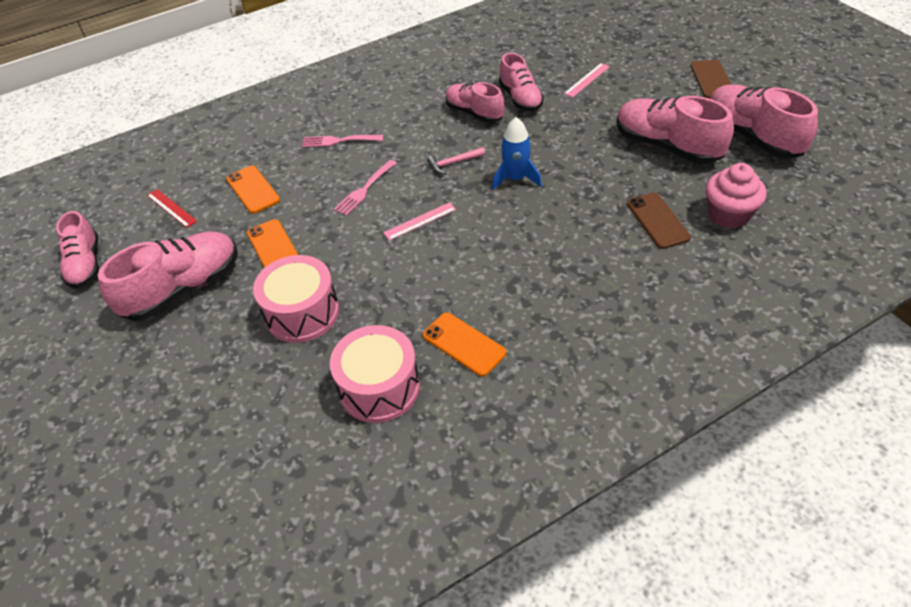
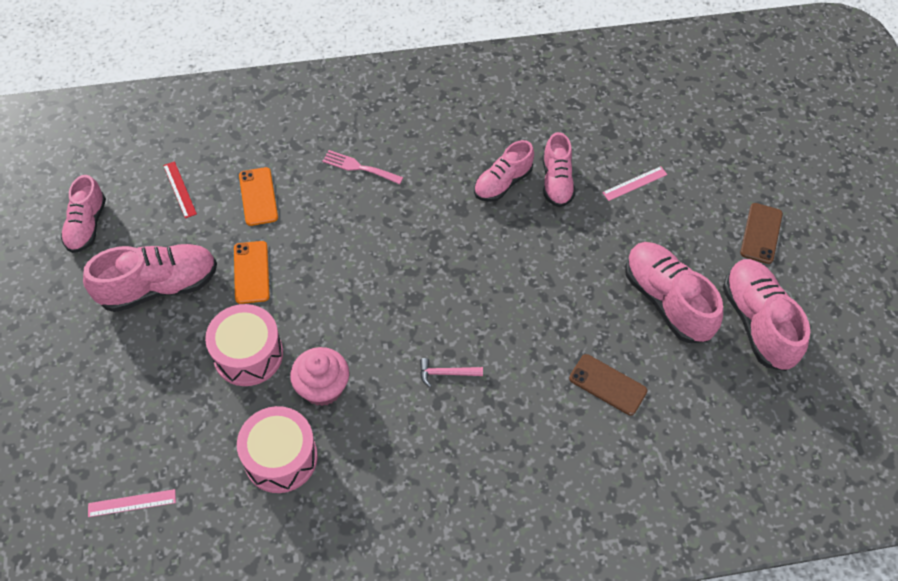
camera: 15 degrees right, 10 degrees up
(364, 190) = (357, 238): pink fork -> none
(420, 221) = (391, 295): pink ruler -> pink ruler (132, 503)
(453, 163) = (453, 238): pink hammer -> pink hammer (446, 373)
(464, 344) = (369, 444): orange phone -> none
(474, 113) = (502, 183): pink shoe -> pink shoe turned 105 degrees counterclockwise
(515, 178) = (502, 281): blue rocket -> none
(657, 220) = (607, 384): brown phone -> brown phone turned 60 degrees counterclockwise
(728, 214) = (677, 405): pink cupcake -> pink cupcake (322, 387)

